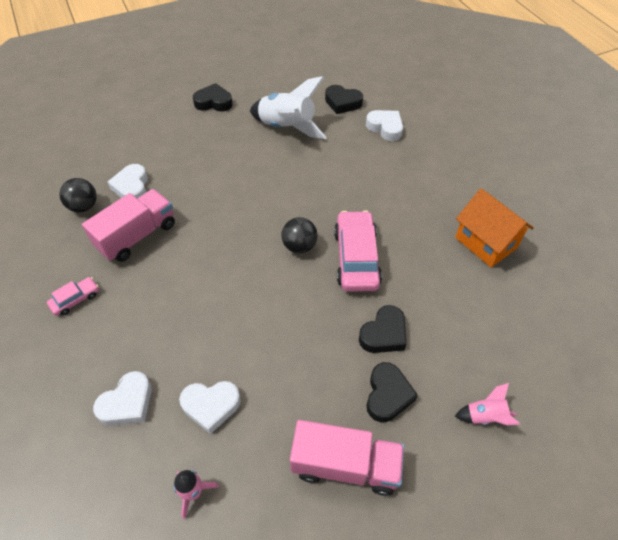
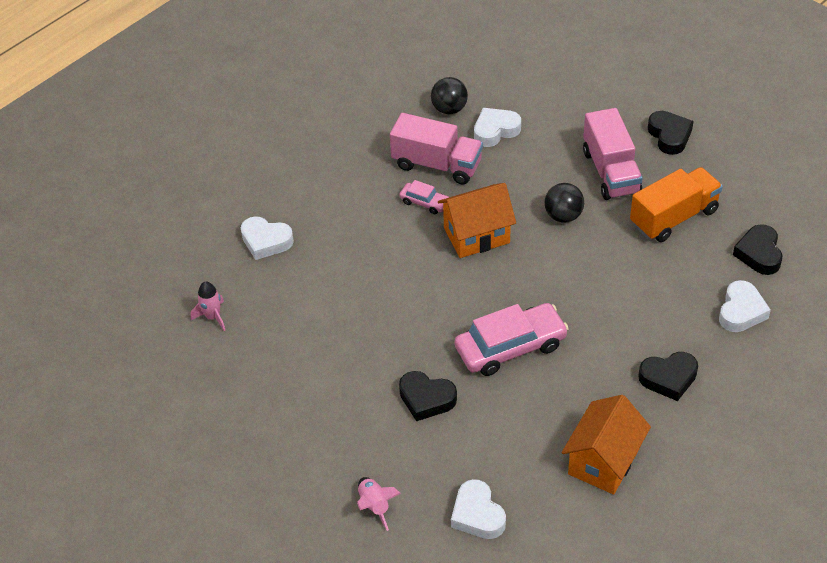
camera: 70 degrees right, 5 degrees down
(75, 299) = (344, 158): pink car -> pink car (424, 202)
(211, 406) = (289, 297): white heart -> white heart (477, 514)
(231, 238) = (476, 235): none -> orange house
(287, 127) = (673, 217): white rocket -> orange truck
(299, 246) = (498, 294): black ball -> black ball (563, 216)
(345, 465) = (278, 409): pink truck -> pink truck (611, 172)
(387, 395) = (360, 421): black heart -> black heart (668, 378)

